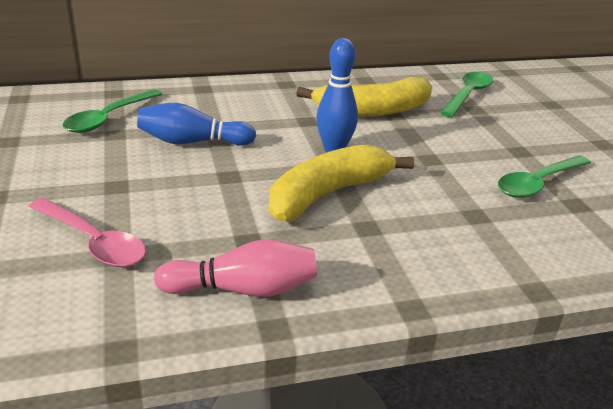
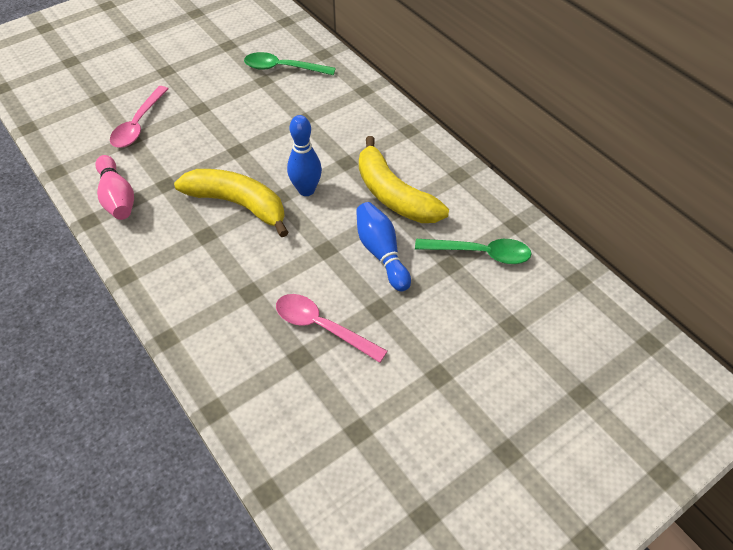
camera: 70 degrees right, 20 degrees up
(192, 142) = (273, 117): blue bowling pin -> blue bowling pin (381, 253)
(538, 183) = (322, 327): green spoon -> pink spoon

